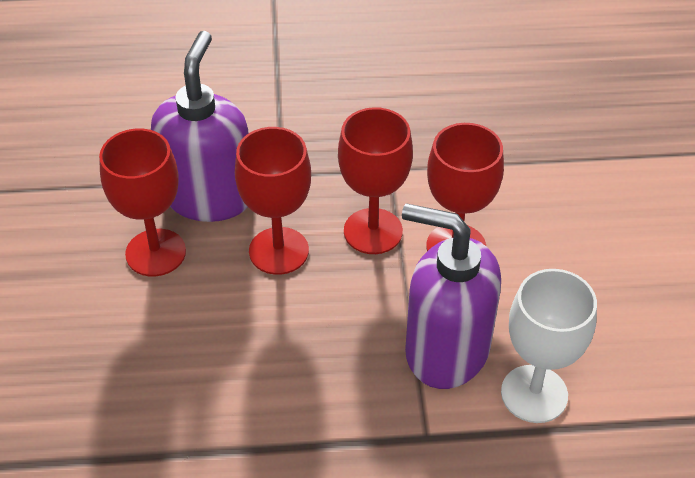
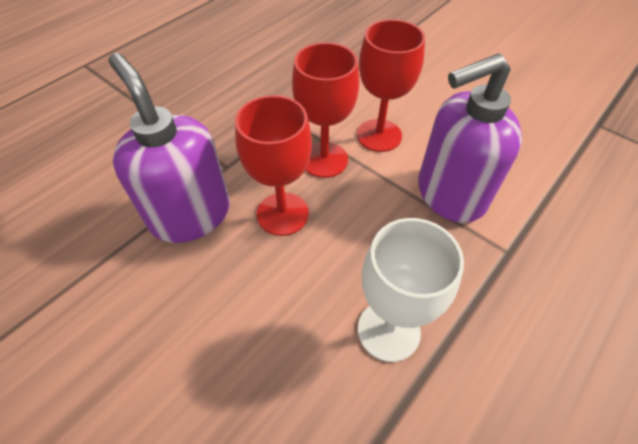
camera: 45 degrees left, 5 degrees up
(155, 253) = (195, 283): red goblet -> none
(534, 394) = (519, 181): white goblet -> white goblet (388, 330)

